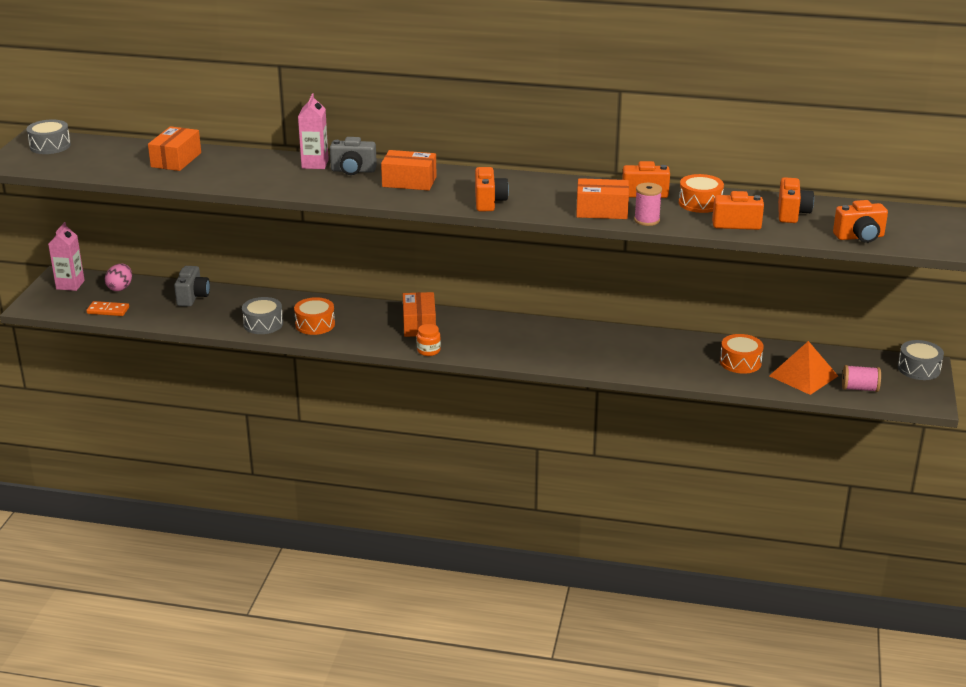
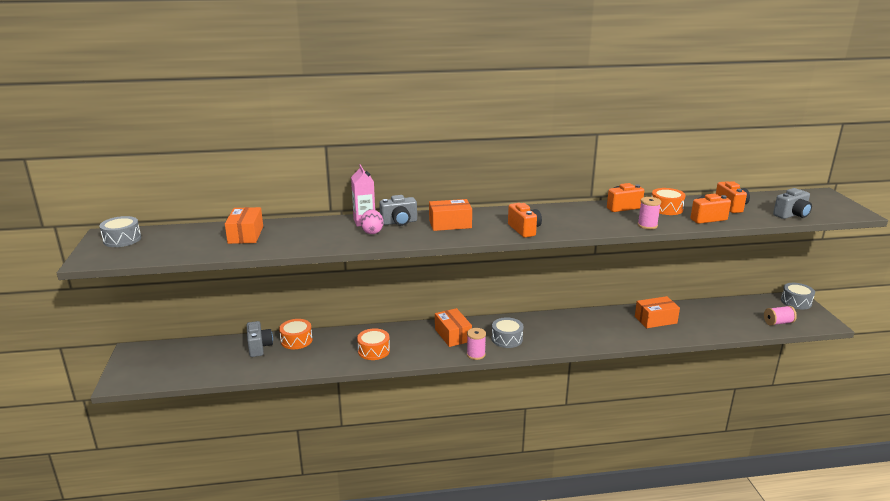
camera: 20 degrees left, 5 degrees down
(70, 285) = (145, 356): pink carton -> none
(108, 310) = (191, 373): orange domino -> none
(120, 288) = (191, 351): pink egg -> pink egg (372, 232)
(263, 324) = (332, 358): grey drum -> grey drum (507, 339)
(428, 351) = (476, 354): orange jar -> pink spool
(602, 211) = (609, 223): orange box -> orange box (655, 320)
(740, 362) = (690, 319): orange drum -> orange drum (296, 340)
(803, 376) = (736, 321): orange pyramid -> none
(860, 237) = (792, 215): orange camera -> grey camera

